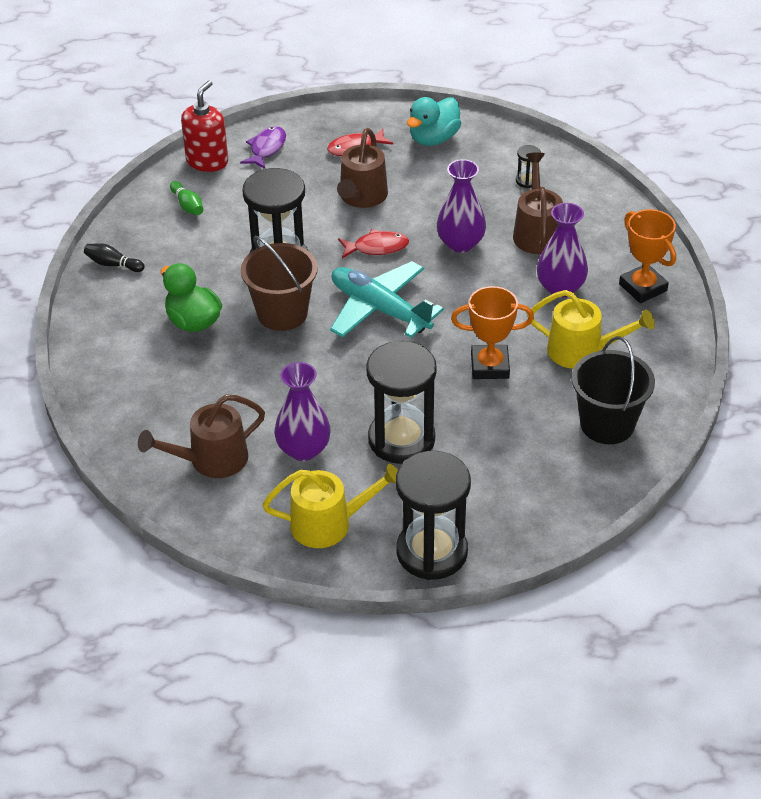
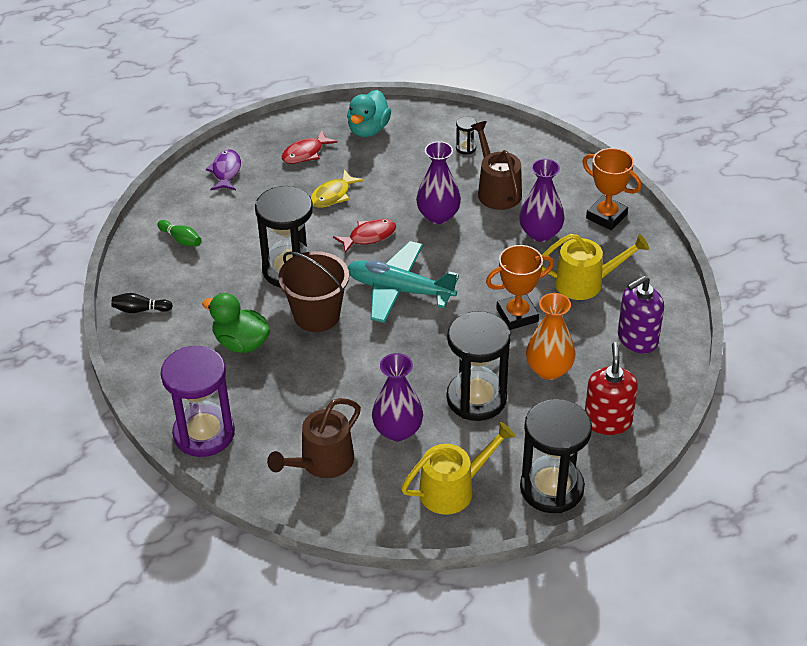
camera: 20 degrees left, 0 degrees up
(111, 400) = (204, 433): none -> purple hourglass
(207, 161) = (178, 195): red soap dispenser -> red soap dispenser (607, 421)
(362, 197) = (333, 195): brown watering can -> yellow fish
(494, 430) = (549, 369): none -> orange vase
(607, 424) = (637, 339): black bucket -> purple soap dispenser

